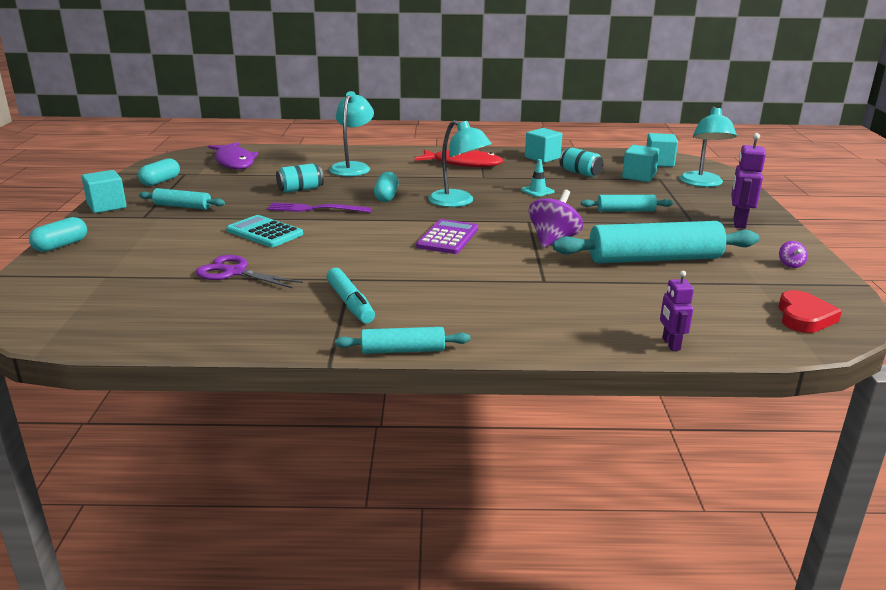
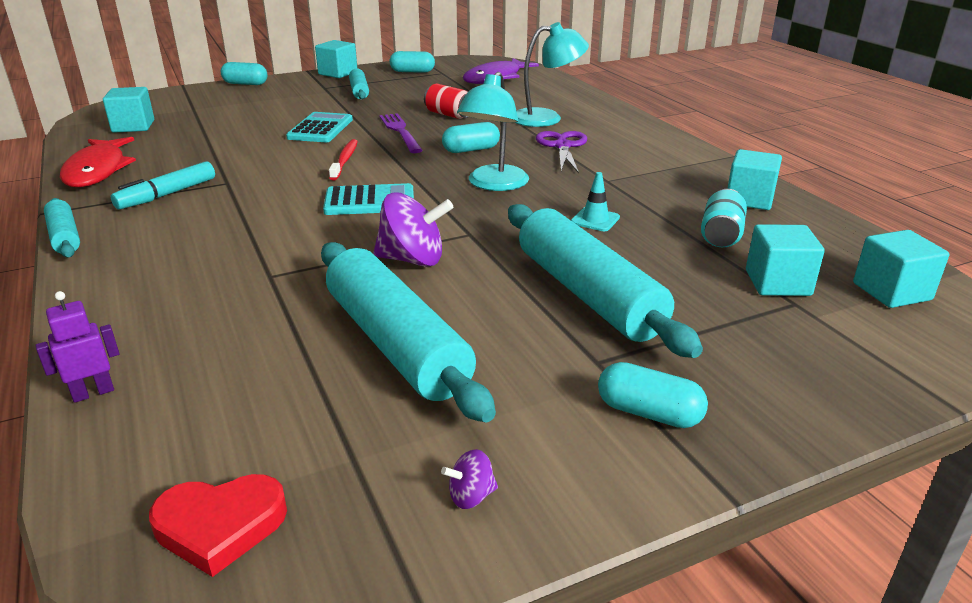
camera: 65 degrees right, 5 degrees up
(118, 308) = (133, 126): none -> turquoise cube
(235, 272) = (219, 141): purple scissors -> purple scissors (562, 146)
(300, 189) = (449, 115): turquoise can -> red can
(355, 234) = (345, 160): none -> red toothbrush
(447, 238) = (369, 201): purple calculator -> turquoise calculator
(463, 164) = (642, 161): red fish -> red fish (98, 170)
(625, 210) = (588, 294): turquoise rolling pin -> turquoise rolling pin, size x1.97
(702, 183) = (836, 350): turquoise lamp -> none
(738, 223) = (649, 413): purple robot -> turquoise capsule

